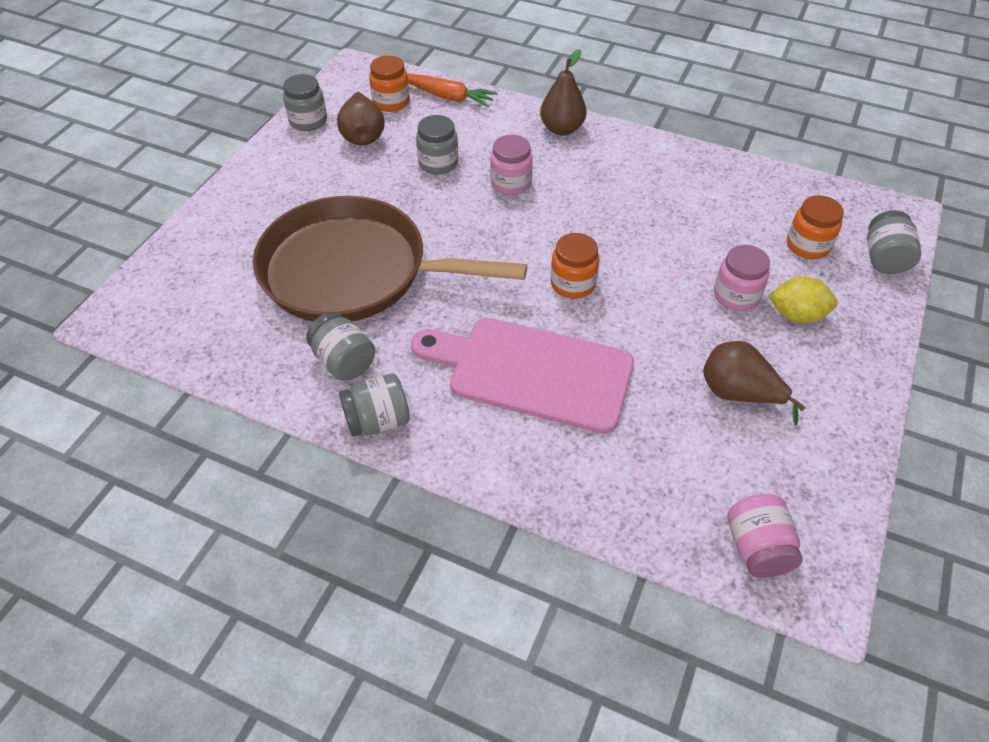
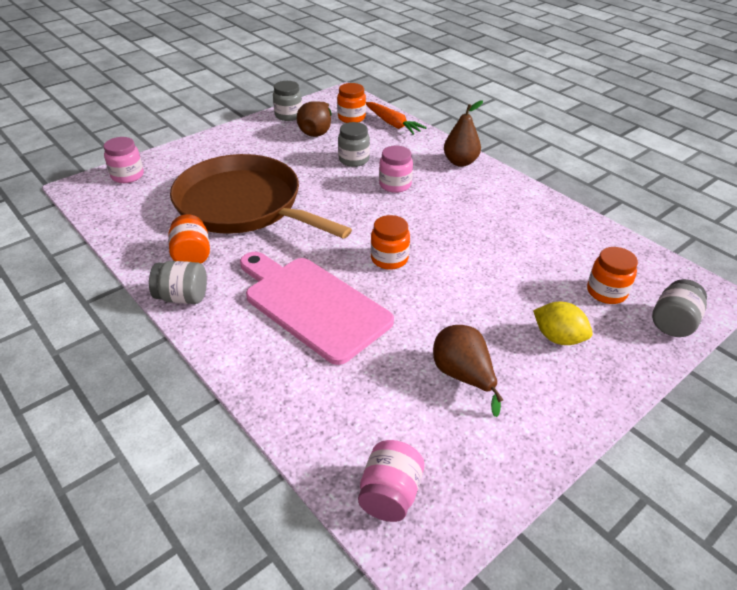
camera: 25 degrees right, 10 degrees down
(344, 361) = (192, 255): grey jar -> orange jar
(736, 296) = (515, 307): pink jar -> pink jar (127, 176)

